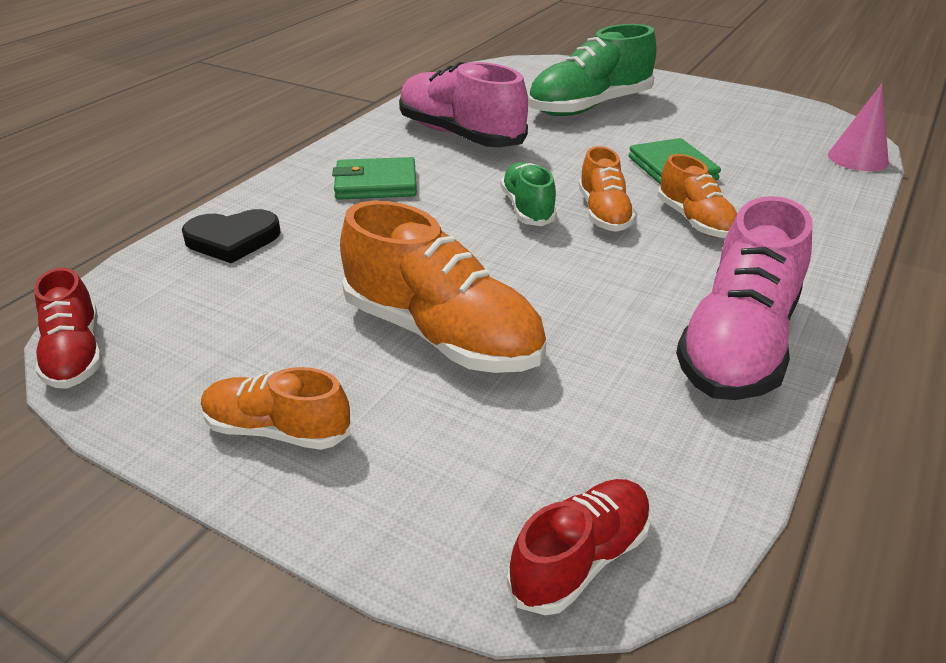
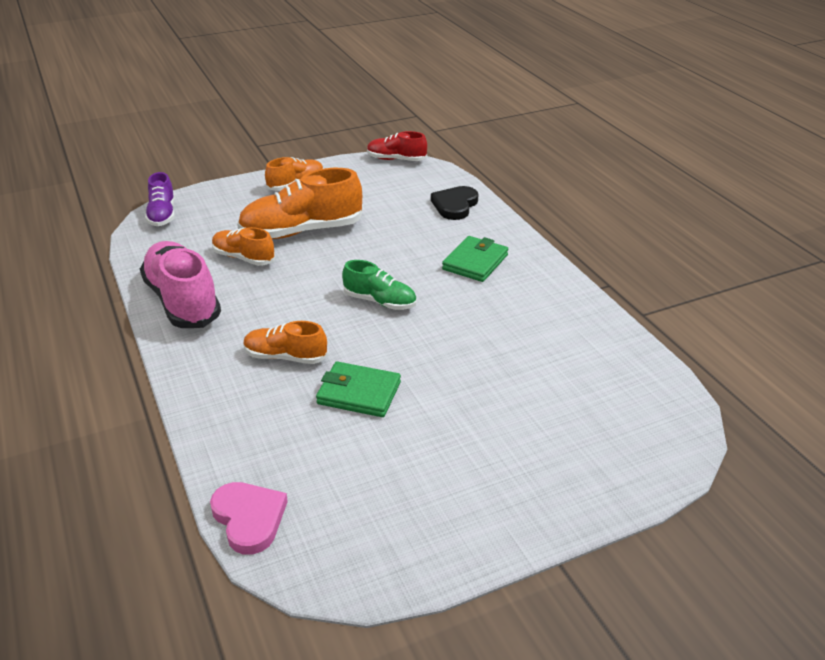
camera: 125 degrees right, 0 degrees up
(460, 135) = (522, 322): pink shoe -> none
(580, 559) = (162, 215): red shoe -> purple shoe
(589, 107) = (520, 419): green shoe -> none
(603, 213) = (339, 326): orange shoe -> orange shoe (243, 258)
(857, 158) = (249, 518): pink cone -> pink heart

